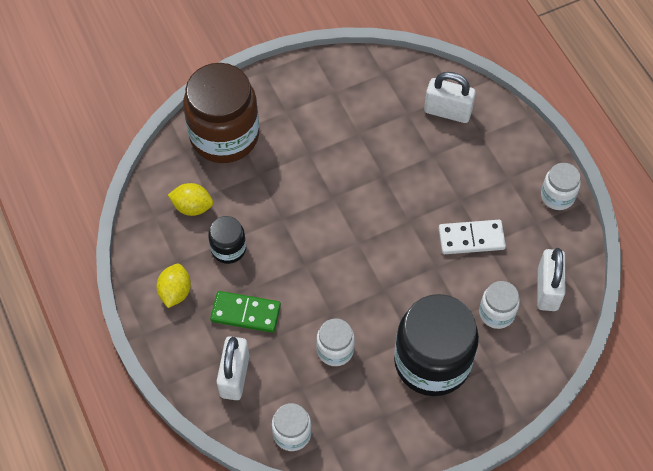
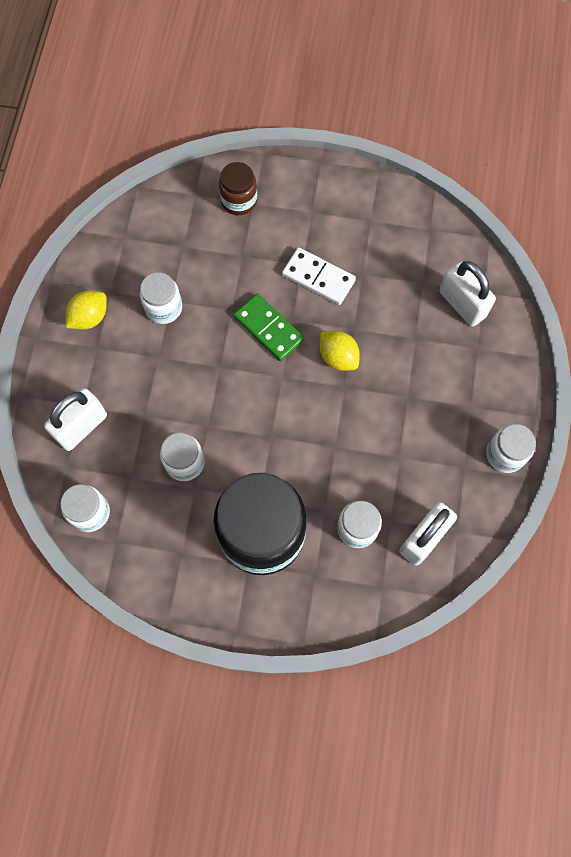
camera: 35 degrees right, 10 degrees up
(192, 207) = (162, 249): yellow lemon -> yellow lemon (338, 357)
(224, 136) = (239, 200): brown jar -> brown jar, size x0.48
(228, 249) = (163, 308): black jar -> white jar
(246, 313) = (134, 376): green domino -> green domino (268, 328)
(471, 239) = (389, 441): white domino -> white domino (318, 278)

